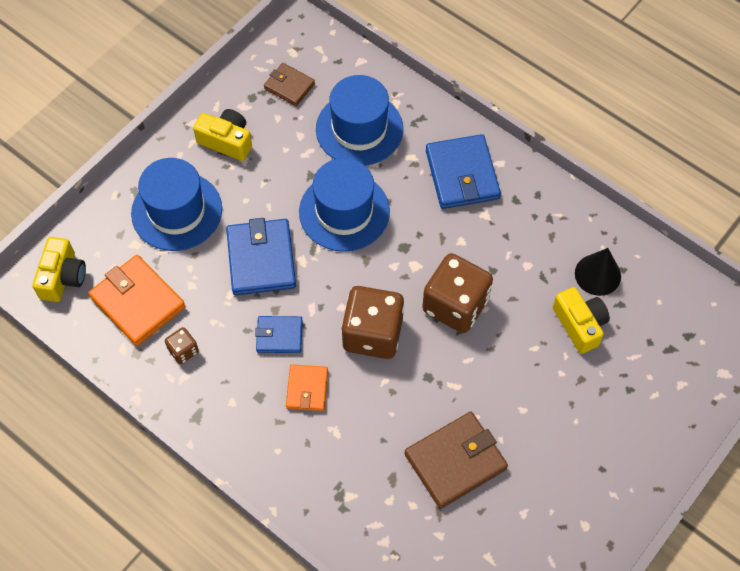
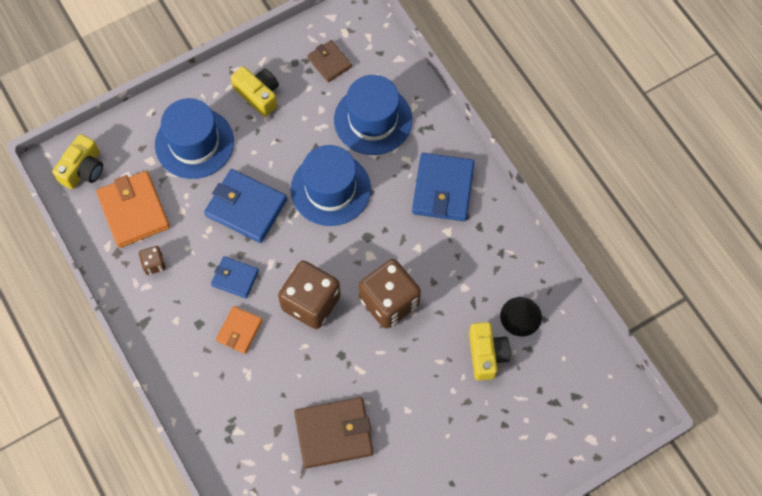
camera: 20 degrees right, 5 degrees up
(261, 259) = (246, 208): blue wallet -> blue wallet turned 75 degrees counterclockwise

